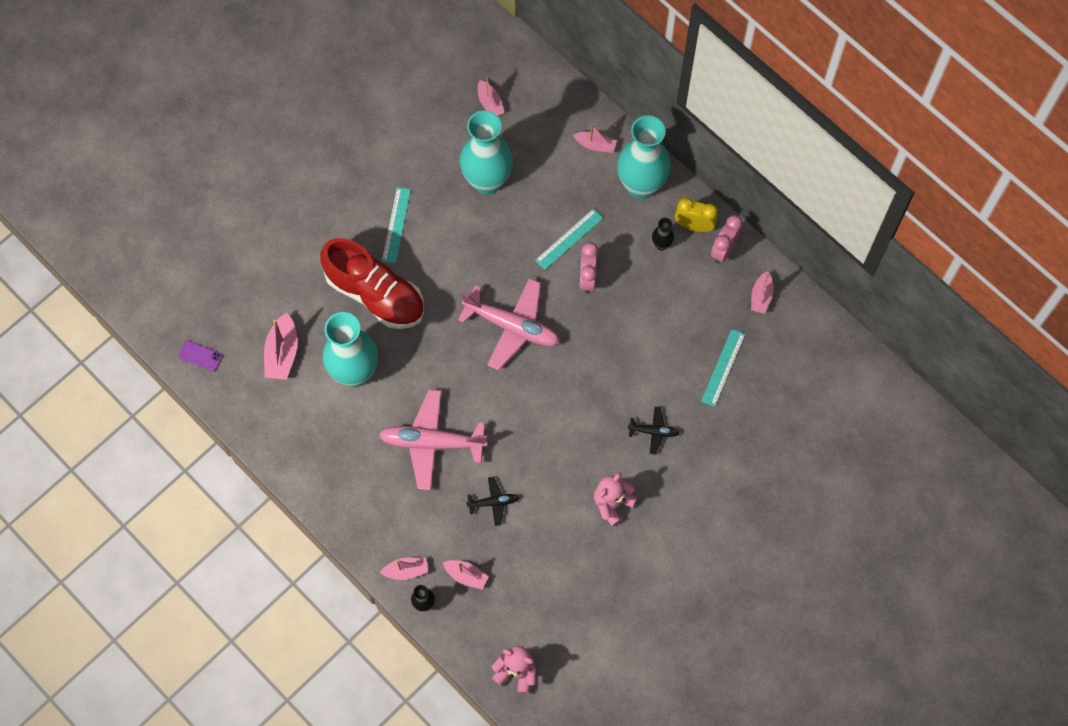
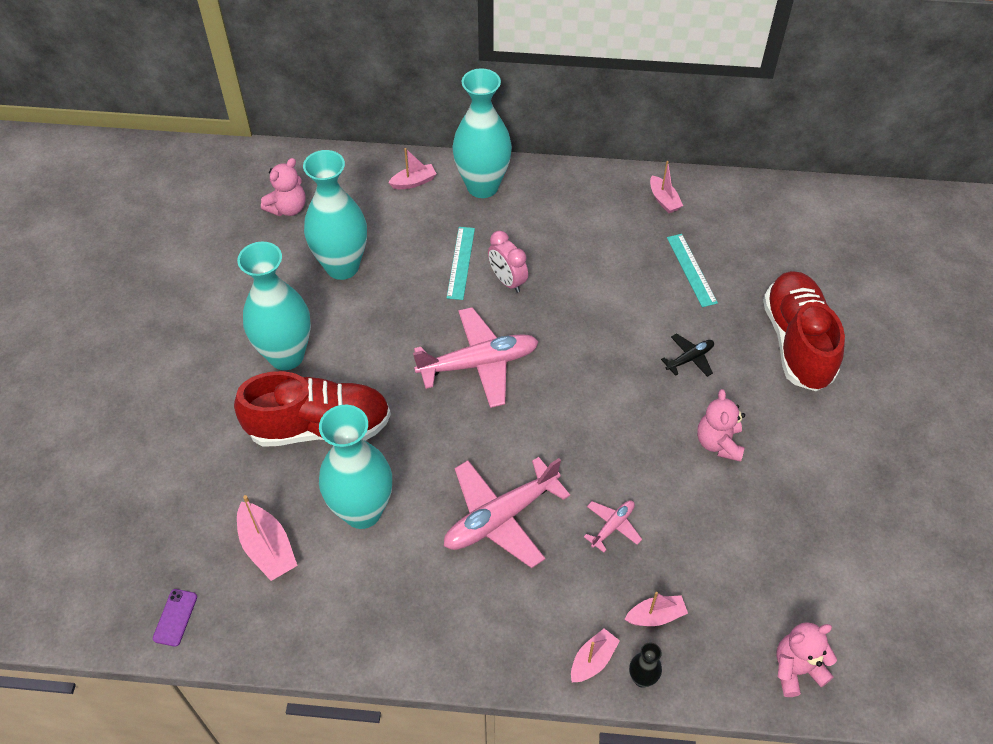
camera: 40 degrees left, 15 degrees down
(200, 356) = (175, 617): purple phone -> purple phone turned 60 degrees counterclockwise
(396, 225) = (286, 355): turquoise ruler -> turquoise vase
(490, 103) = (288, 208): pink boat -> pink teddy bear
(493, 502) = (612, 526): black plane -> pink plane
(661, 244) = (544, 216): black vase -> none
(694, 225) = (556, 186): yellow clock -> none
(724, 249) = (598, 187): pink clock -> none
(739, 478) = (797, 342): none -> red shoe

